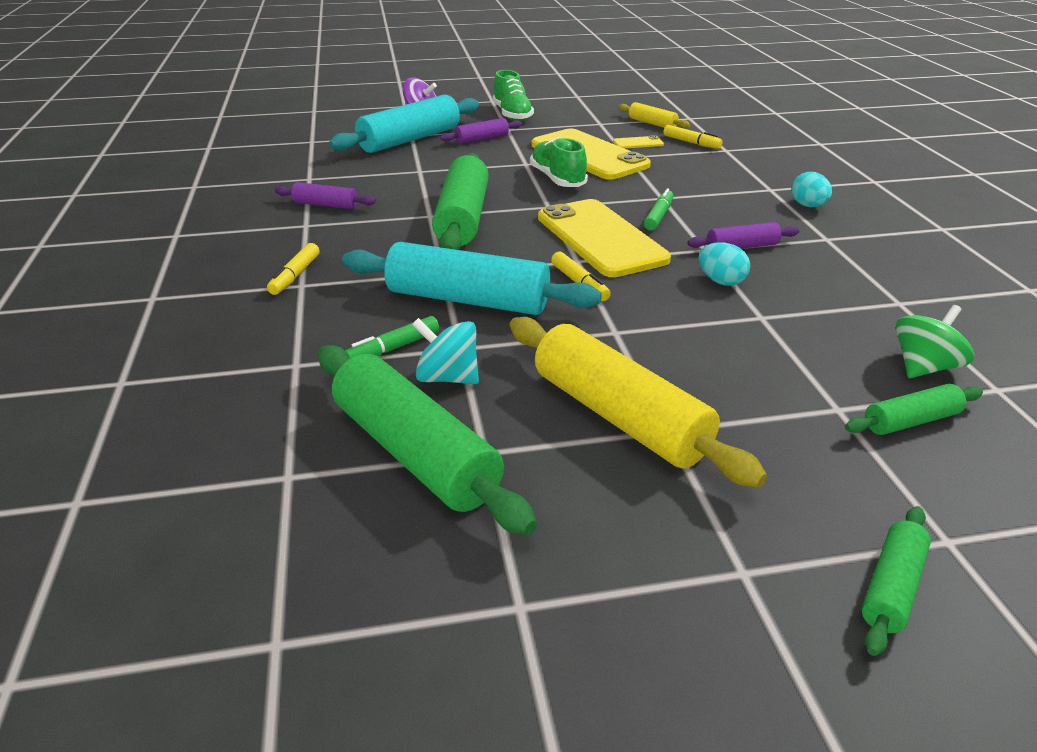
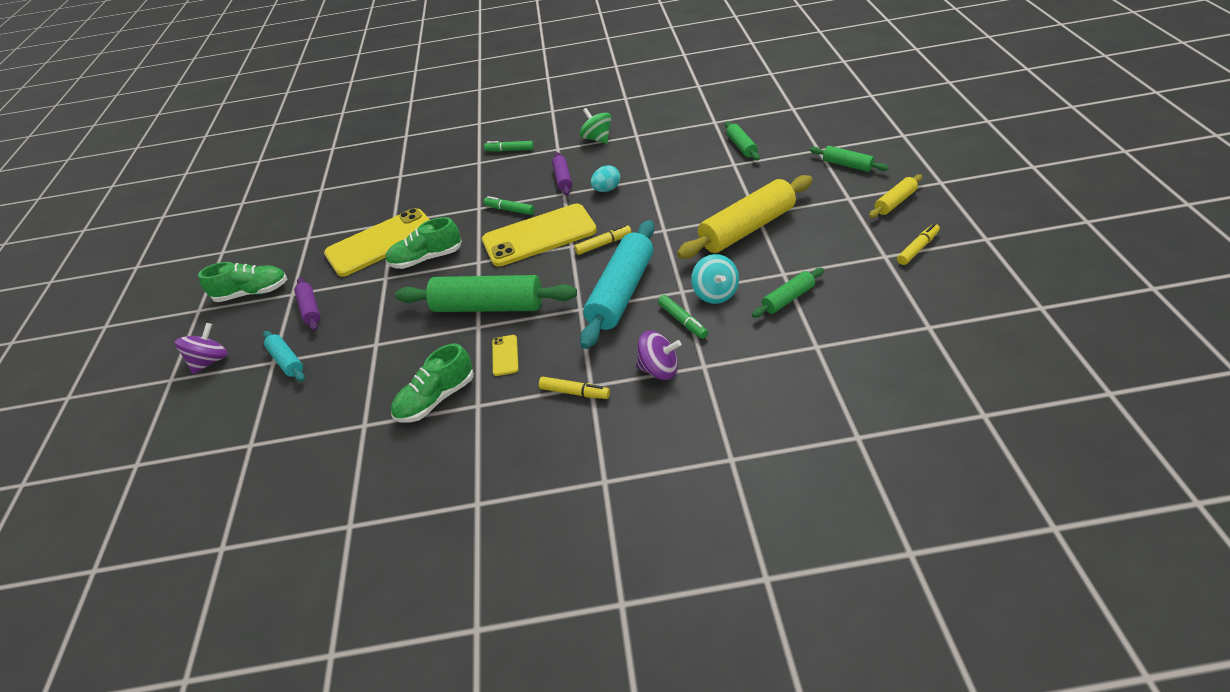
camera: 80 degrees left, 10 degrees up
(306, 330) = (659, 369): none -> purple spinning top
(326, 205) = (436, 398): purple rolling pin -> green shoe
(410, 140) = (287, 361): turquoise rolling pin -> turquoise rolling pin, size x0.50
(415, 452) = (788, 299): green rolling pin -> green rolling pin, size x0.50
(447, 377) = (715, 293): turquoise spinning top -> turquoise spinning top turned 45 degrees counterclockwise
(638, 143) = (366, 217): yellow phone -> yellow phone (505, 355)
(652, 123) = (324, 208): yellow rolling pin -> yellow rolling pin (895, 202)
(691, 143) = (378, 190): yellow marker -> yellow marker (917, 248)
(808, 206) = (510, 150): turquoise egg -> green marker
(924, 367) = (697, 137): green spinning top -> green spinning top (597, 139)

